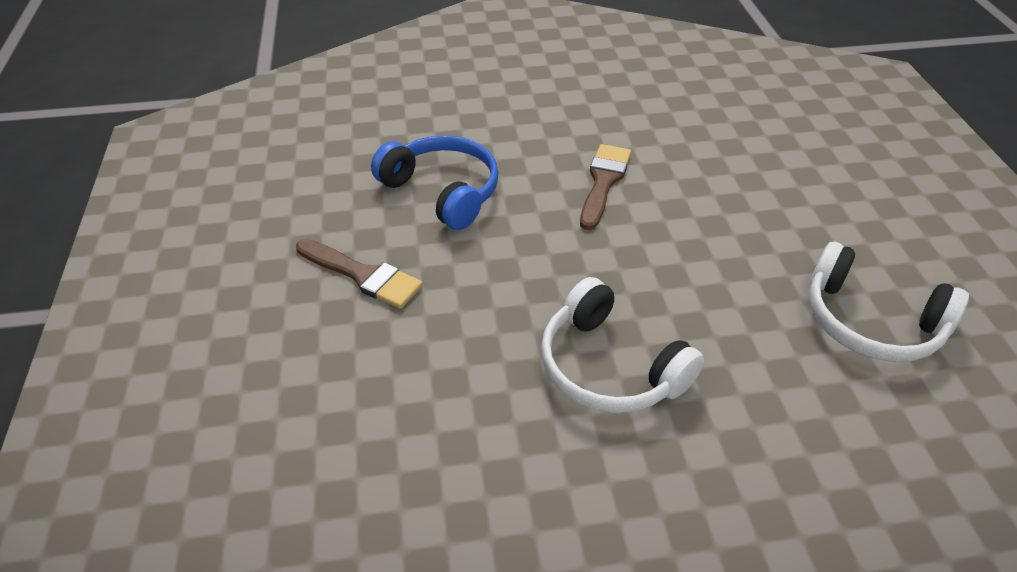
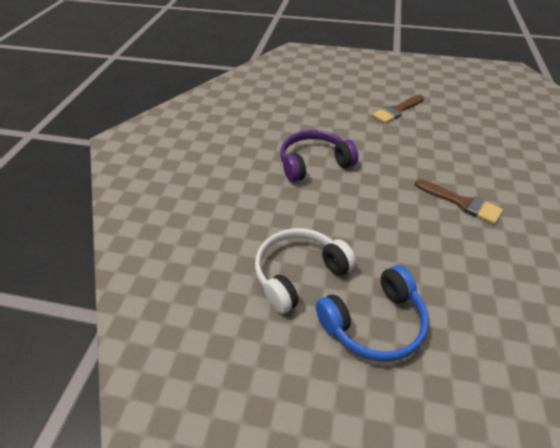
camera: 110 degrees right, 0 degrees up
(443, 191) = (458, 141): blue headphones -> blue headphones (374, 323)
(609, 367) = (313, 163): white headphones -> purple headphones

